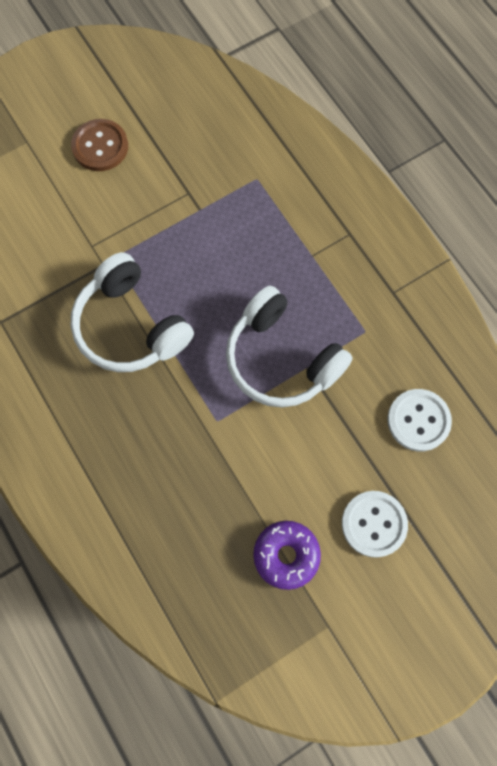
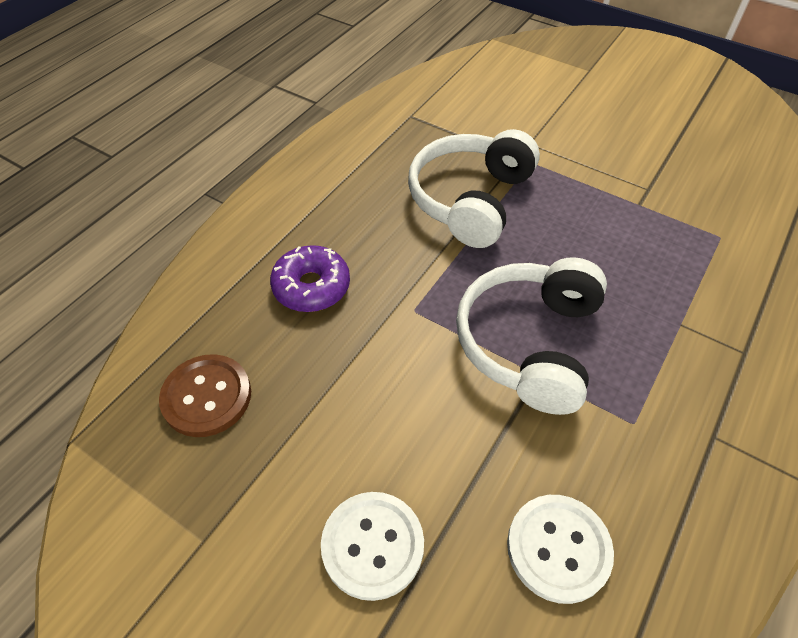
camera: 65 degrees right, 20 degrees down
(100, 146) = (631, 112): brown button -> brown button (207, 396)
(286, 555) = (283, 447): purple donut -> purple donut (311, 287)

